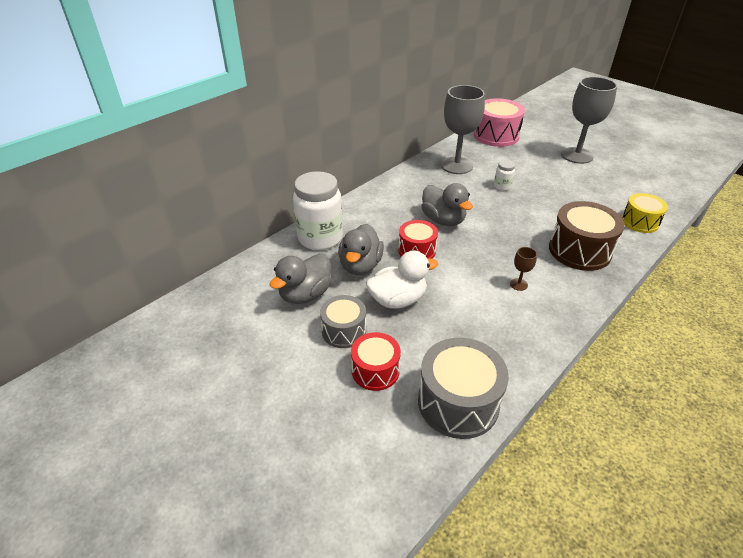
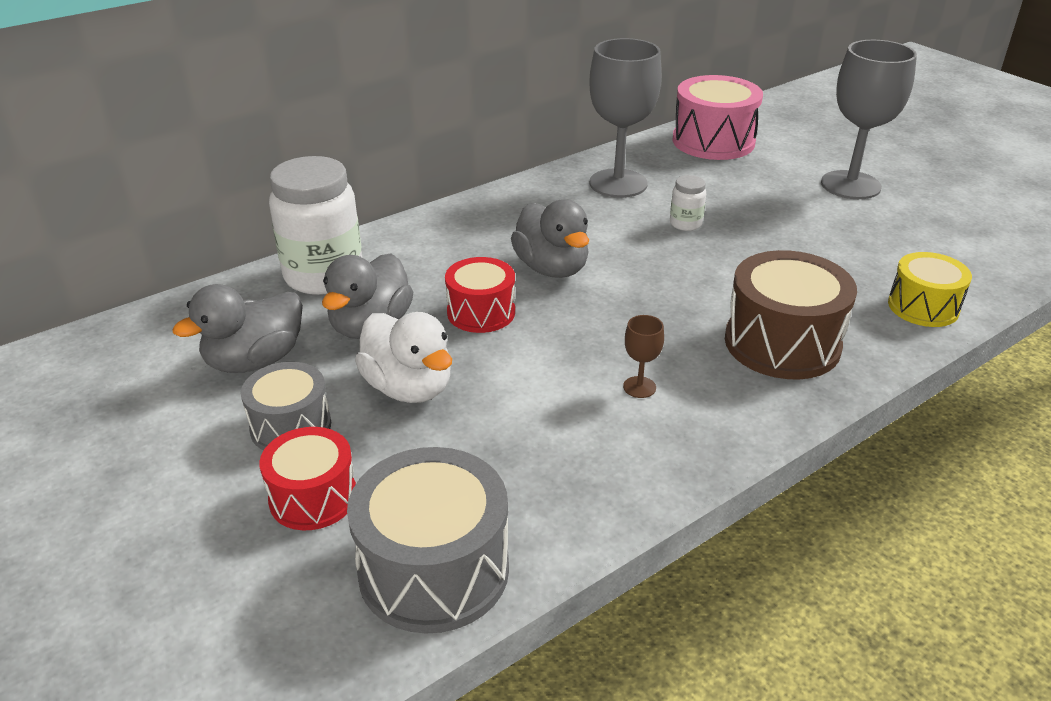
camera: 10 degrees right, 5 degrees down
(398, 300) = (408, 388): white duck -> white duck turned 60 degrees clockwise

